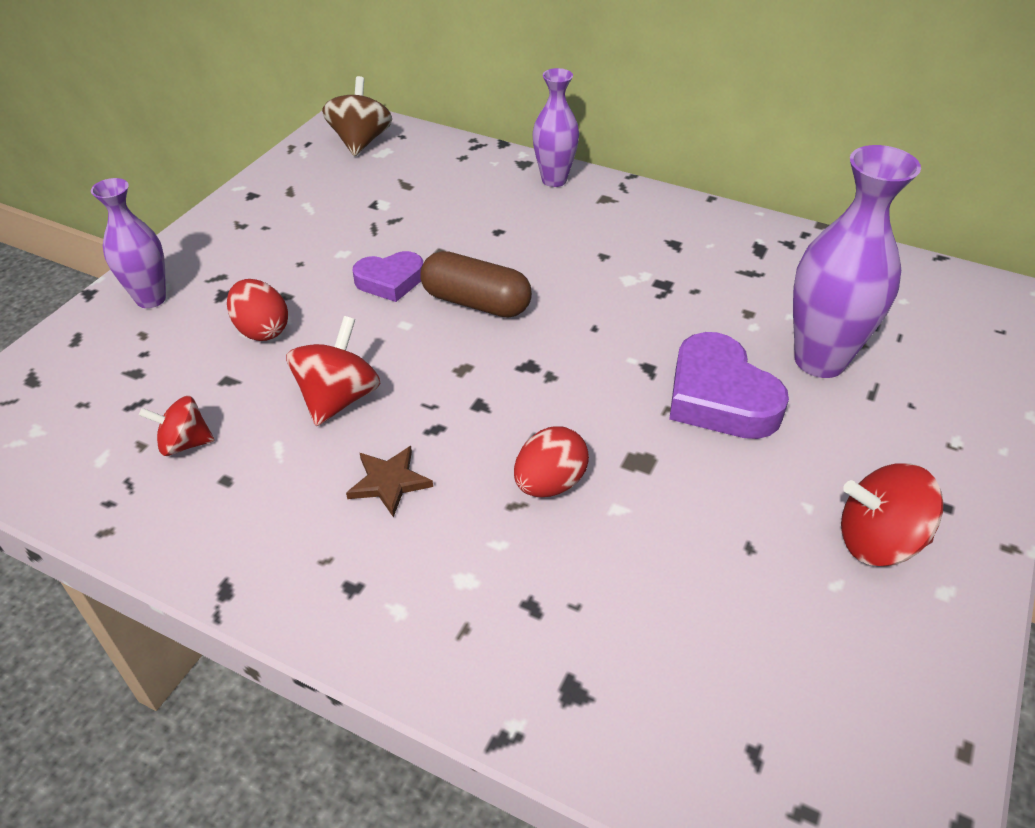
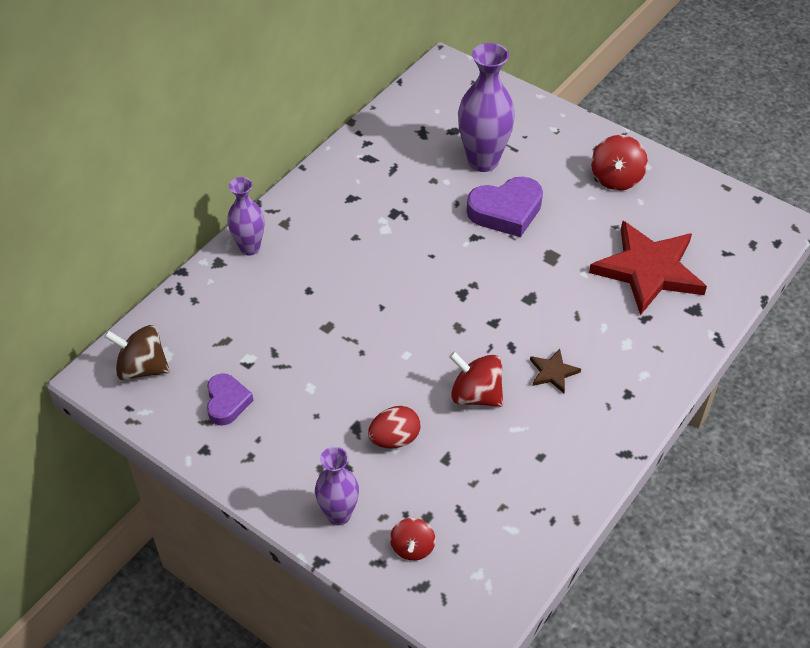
camera: 80 degrees left, 5 degrees up
(184, 443) = (505, 481): red spinning top -> red spinning top (412, 547)
(390, 281) = (354, 359): purple heart -> purple heart (227, 402)
(476, 303) = (391, 313): brown capsule -> none
(549, 483) = (563, 298): red egg -> none
(655, 606) = (648, 270): none -> red star

